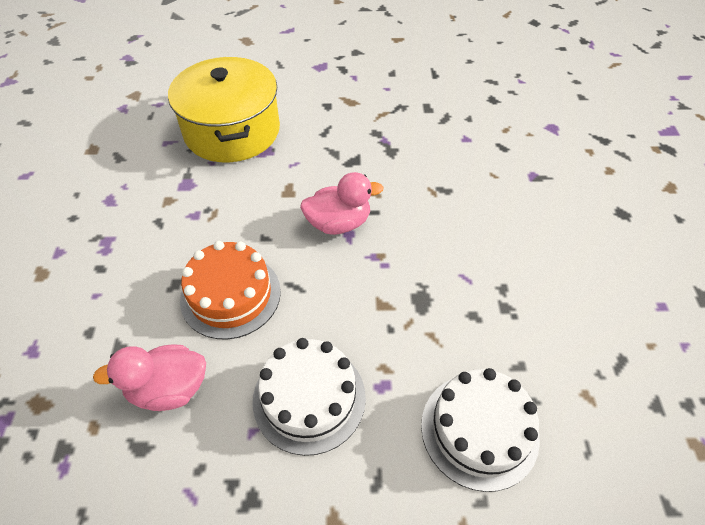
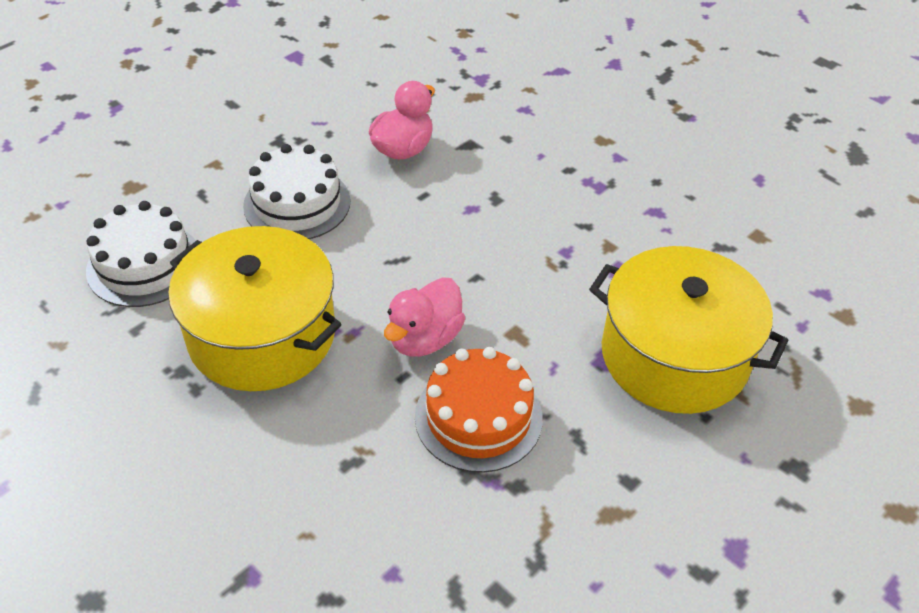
camera: 135 degrees right, 5 degrees down
(230, 295) = (441, 220): orange cake -> orange cake (478, 417)
(433, 296) = (262, 335): none -> yellow pot

